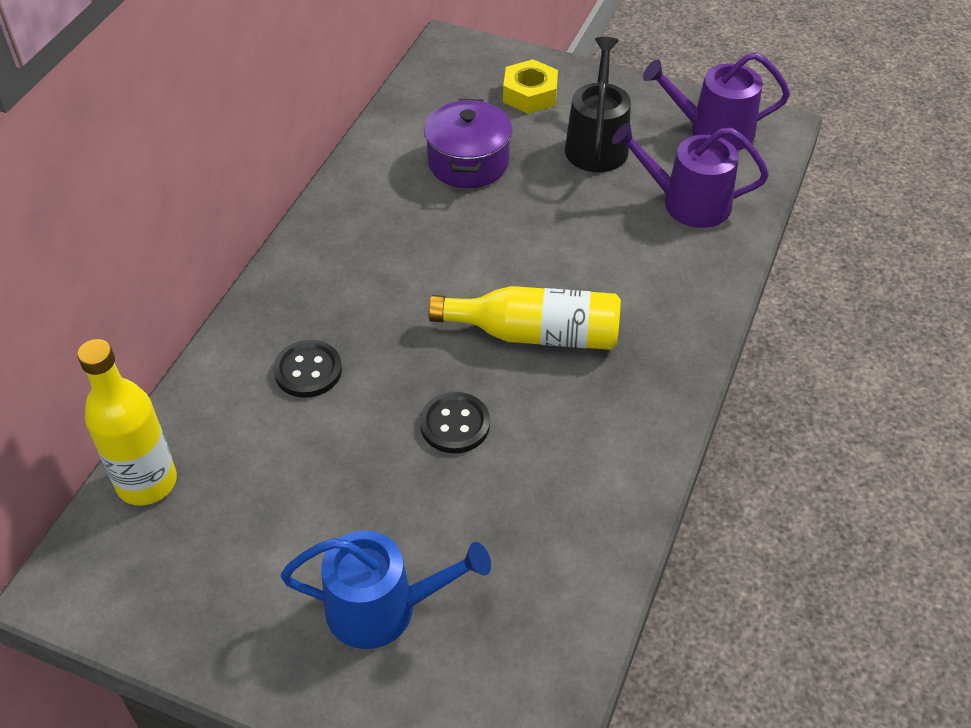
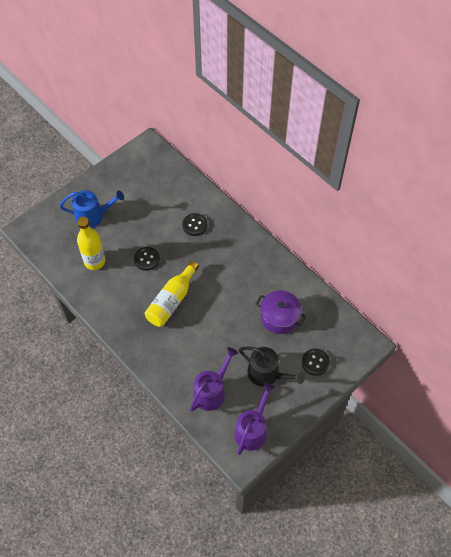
camera: 115 degrees right, 10 degrees up
(147, 482) = (173, 171): yellow bottle -> yellow bottle (94, 261)
(382, 608) = (93, 216): blue watering can -> blue watering can turned 120 degrees counterclockwise
(530, 94) = (315, 362): yellow nut -> black button

